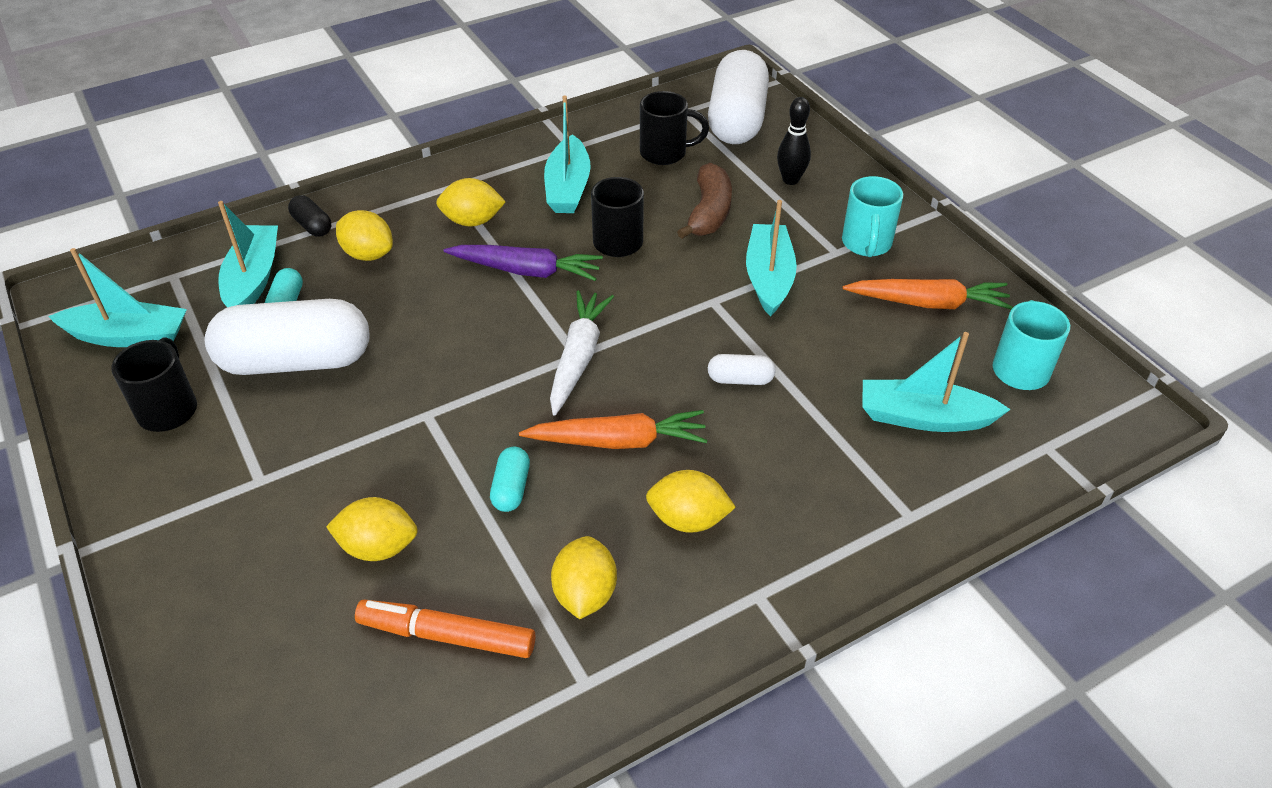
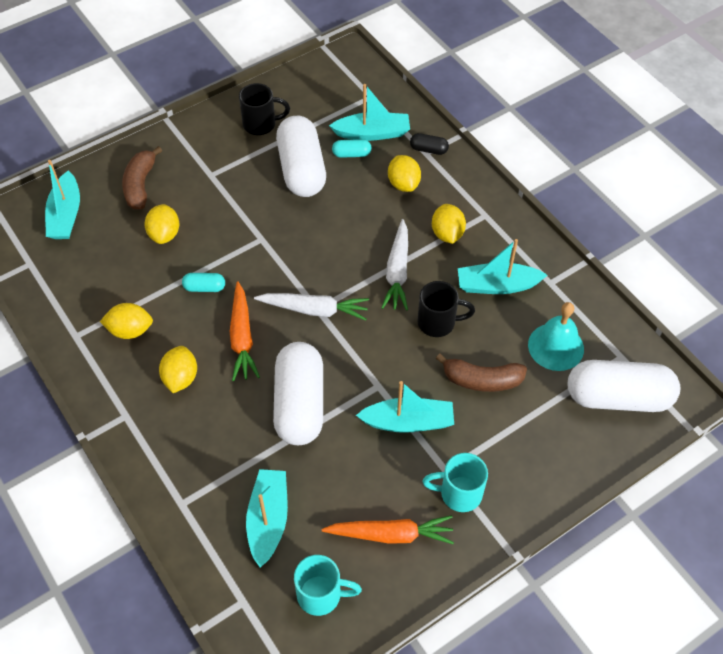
camera: 85 degrees right, 10 degrees up
(128, 336) = (317, 92): turquoise boat -> turquoise boat (66, 215)
(244, 589) = (140, 185): none -> brown banana
(312, 226) = (428, 150): black capsule -> black capsule turned 60 degrees clockwise
(368, 254) = (403, 184): yellow lemon -> yellow lemon turned 45 degrees counterclockwise
(447, 635) = (108, 273): orange marker -> none
(526, 271) = (397, 271): purple carrot -> white carrot
(665, 153) = (556, 346): black mug -> turquoise bell
(740, 379) = (299, 404): white capsule -> white capsule, size x2.36
(790, 180) = (537, 439): black bowling pin -> none
(928, 303) = (391, 534): orange carrot -> orange carrot turned 90 degrees counterclockwise

